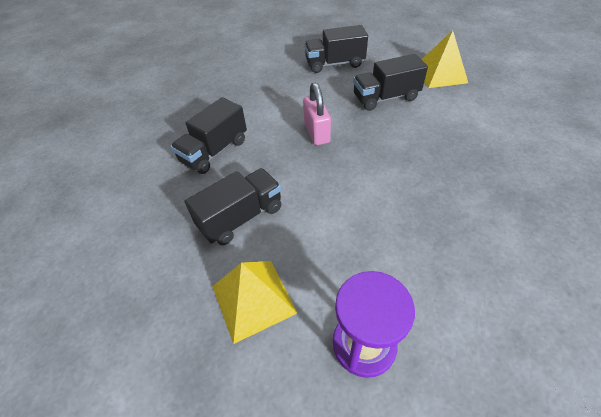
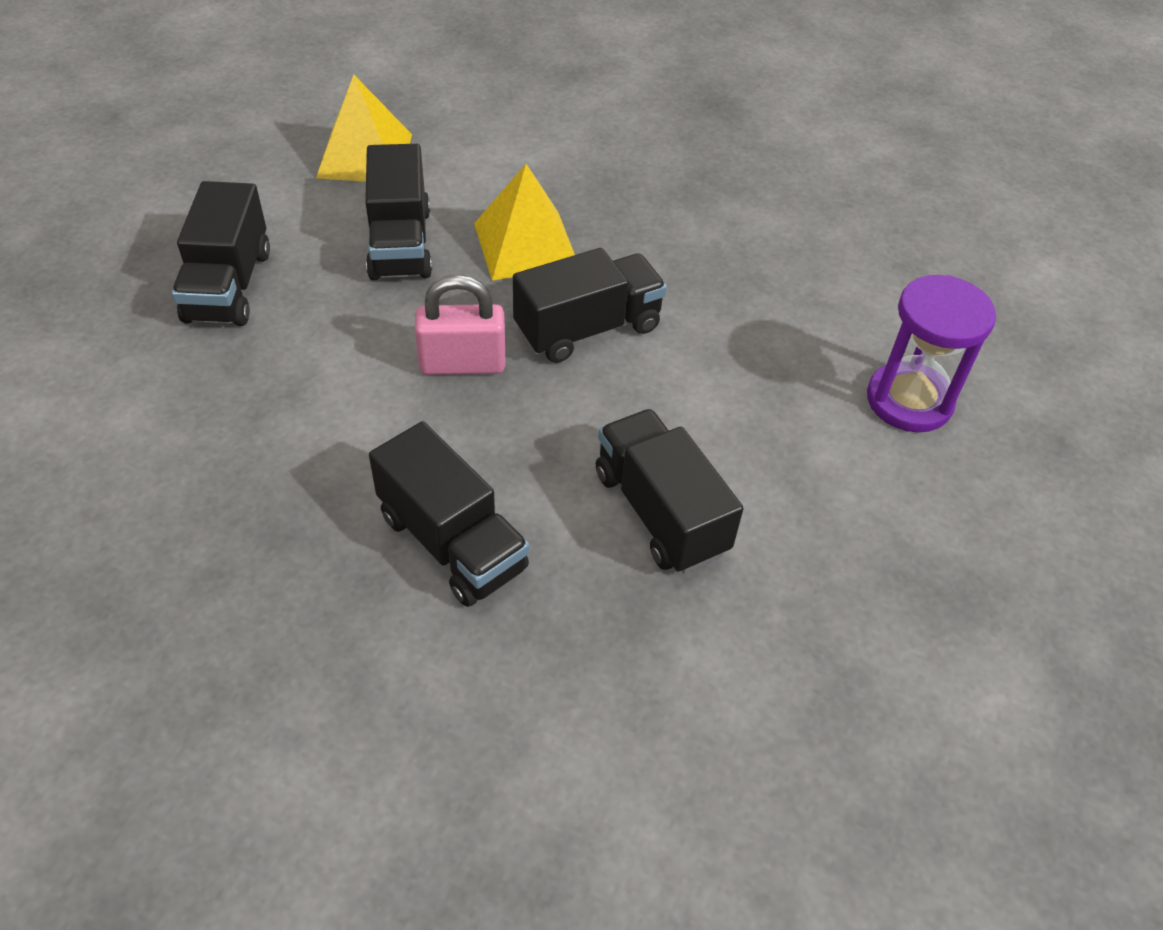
camera: 85 degrees left, 0 degrees up
(253, 299) = (832, 513): yellow pyramid -> yellow pyramid (526, 245)
(359, 169) = (588, 329): none -> black truck

